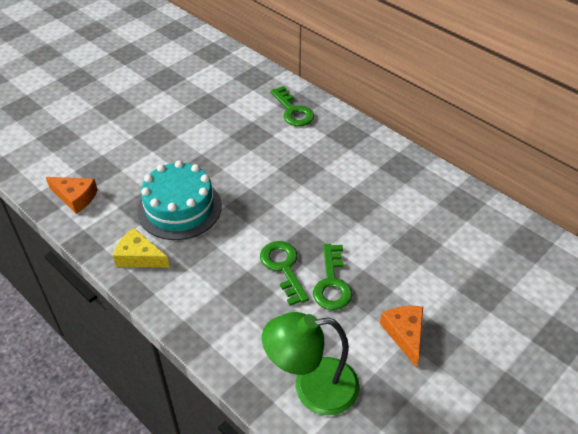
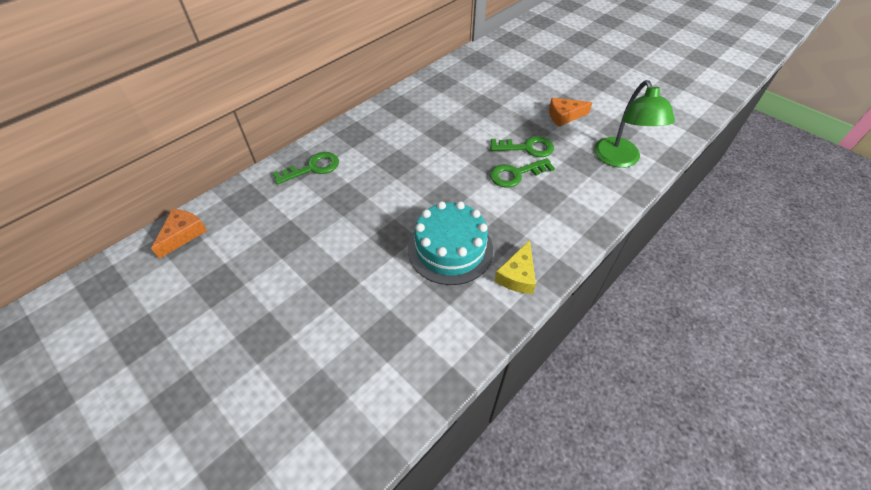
camera: 90 degrees left, 5 degrees up
(75, 197) = (435, 351): orange cheese -> orange cheese (183, 234)

